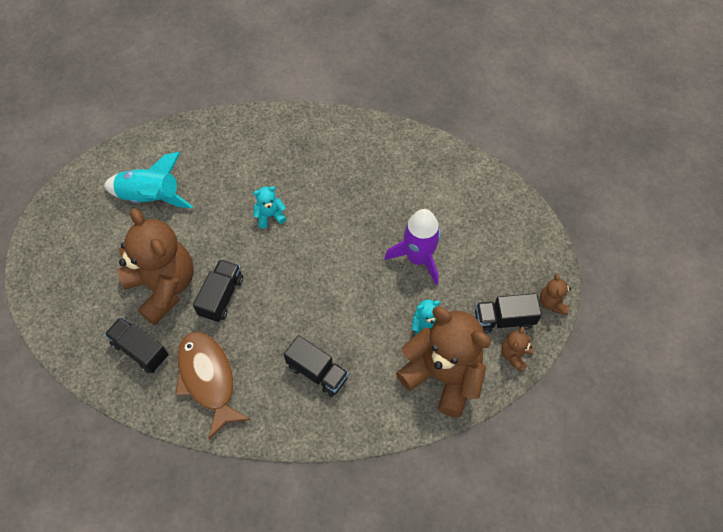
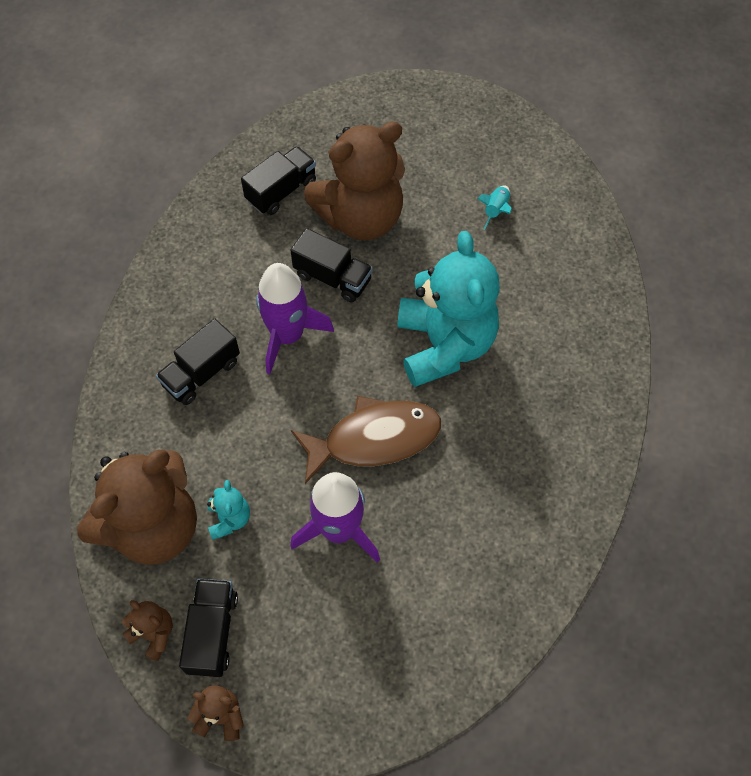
camera: 100 degrees right, 0 degrees up
(151, 197) = (496, 210): turquoise rocket -> turquoise rocket, size x0.46
(208, 379) = (226, 255): brown fish -> brown fish (374, 439)
(270, 215) = (444, 345): turquoise teddy bear -> turquoise teddy bear, size x2.39
(276, 318) = (287, 335): none -> purple rocket

